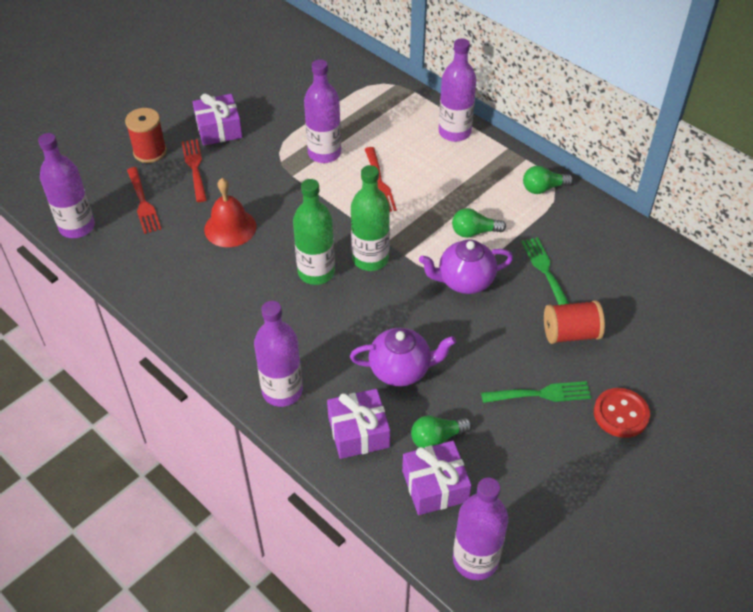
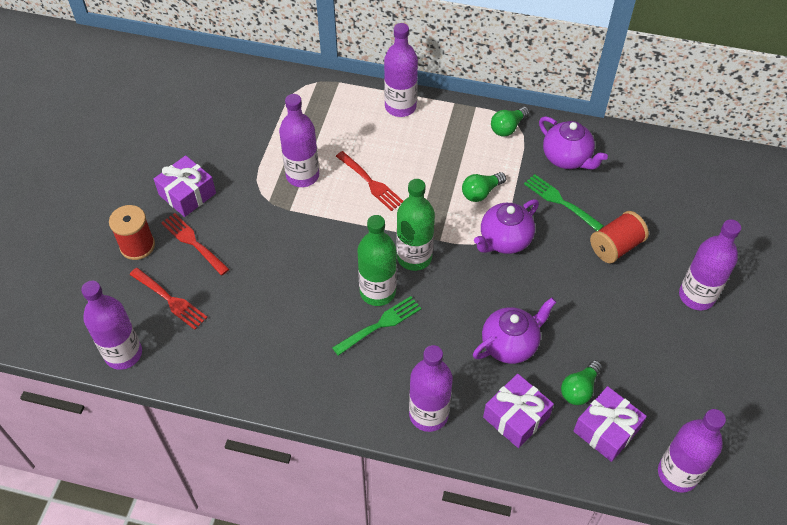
camera: 30 degrees left, 5 degrees up
(230, 228) = (270, 286): red bell -> none
(541, 394) = (629, 309): green fork -> green fork (380, 324)
(582, 237) = (567, 158): none -> purple teapot
(621, 414) = (696, 296): red button -> purple bottle

